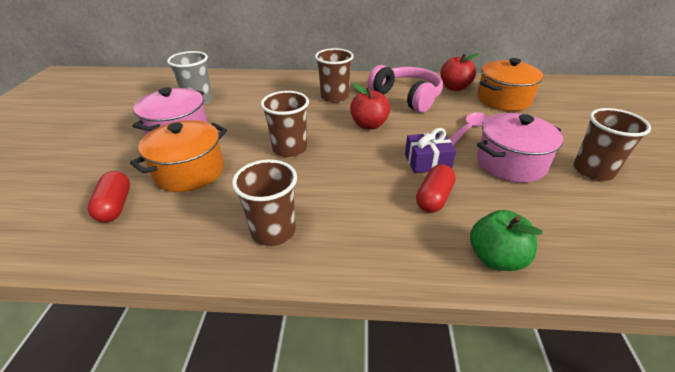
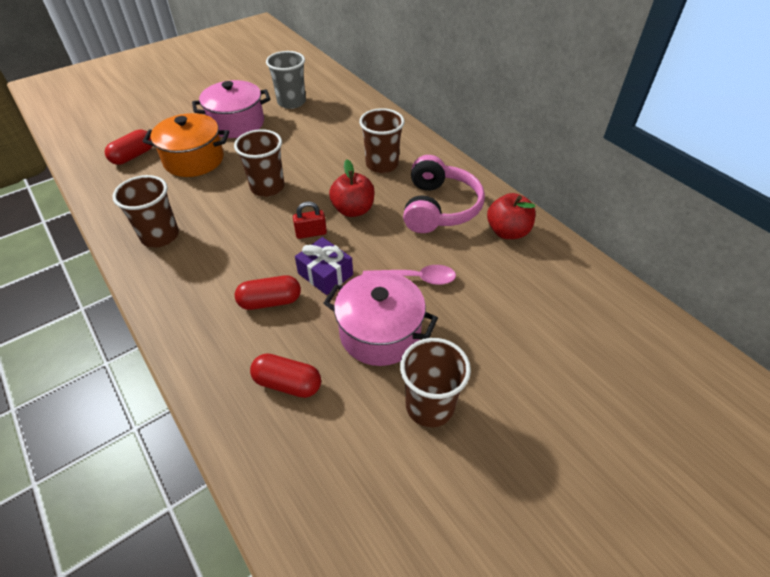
camera: 50 degrees right, 10 degrees up
(373, 151) = (311, 233): none -> red padlock
(496, 258) = (217, 370): green apple -> none
(503, 99) = (526, 281): orange pot -> none
(536, 223) = (288, 383): none -> red capsule

